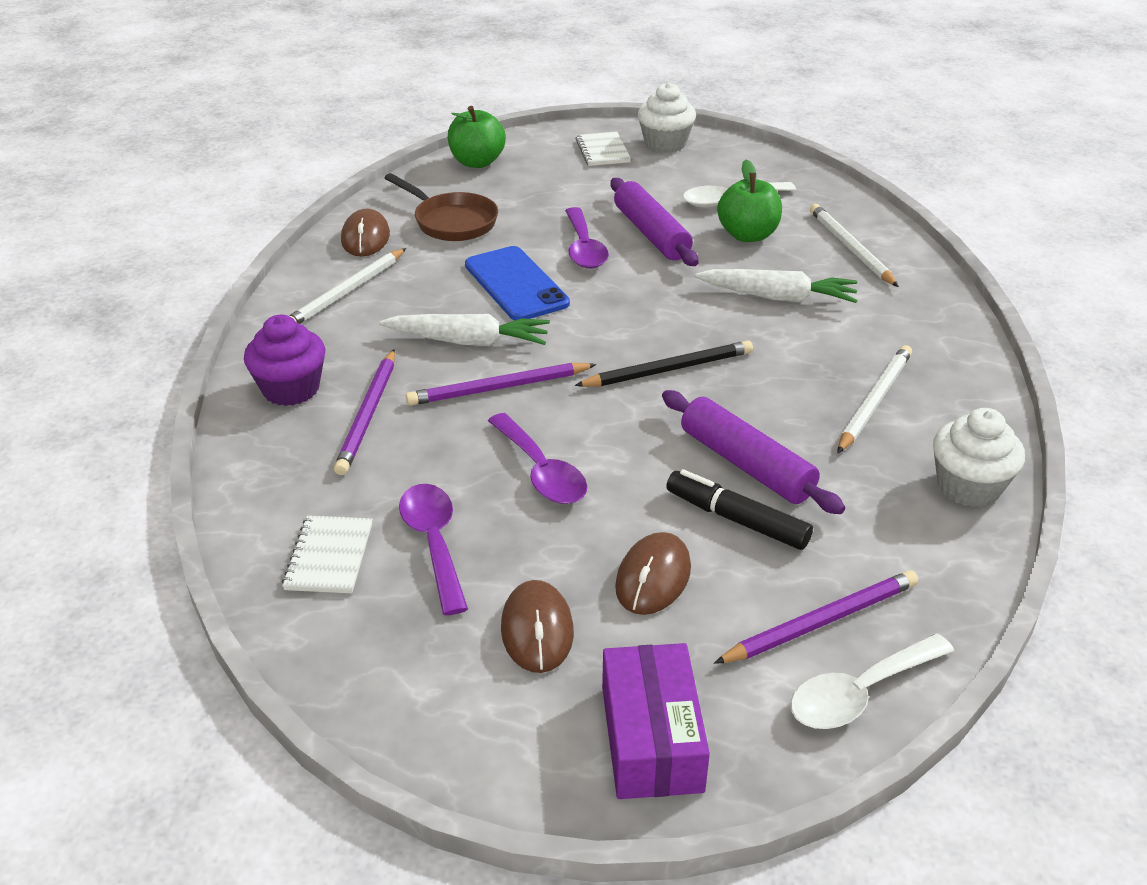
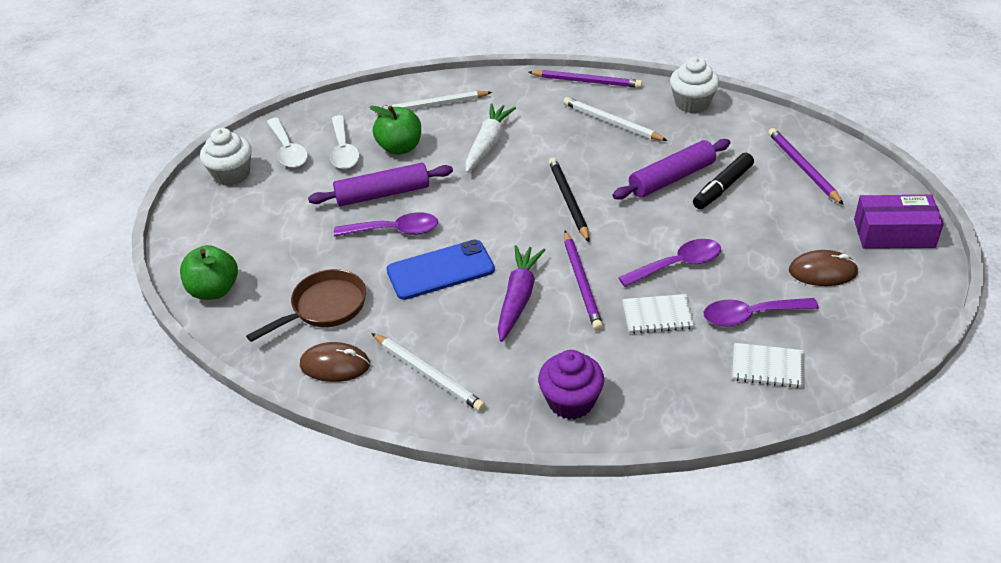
camera: 80 degrees left, 5 degrees up
(368, 414) = (609, 353): purple pencil -> purple pencil (587, 81)
(468, 341) = (518, 298): white carrot -> purple carrot
(602, 151) = (228, 210): white notebook -> white notebook (657, 315)
(653, 577) = (774, 223): brown mouse -> none
(860, 693) = (850, 162): white spoon -> white spoon (288, 150)

